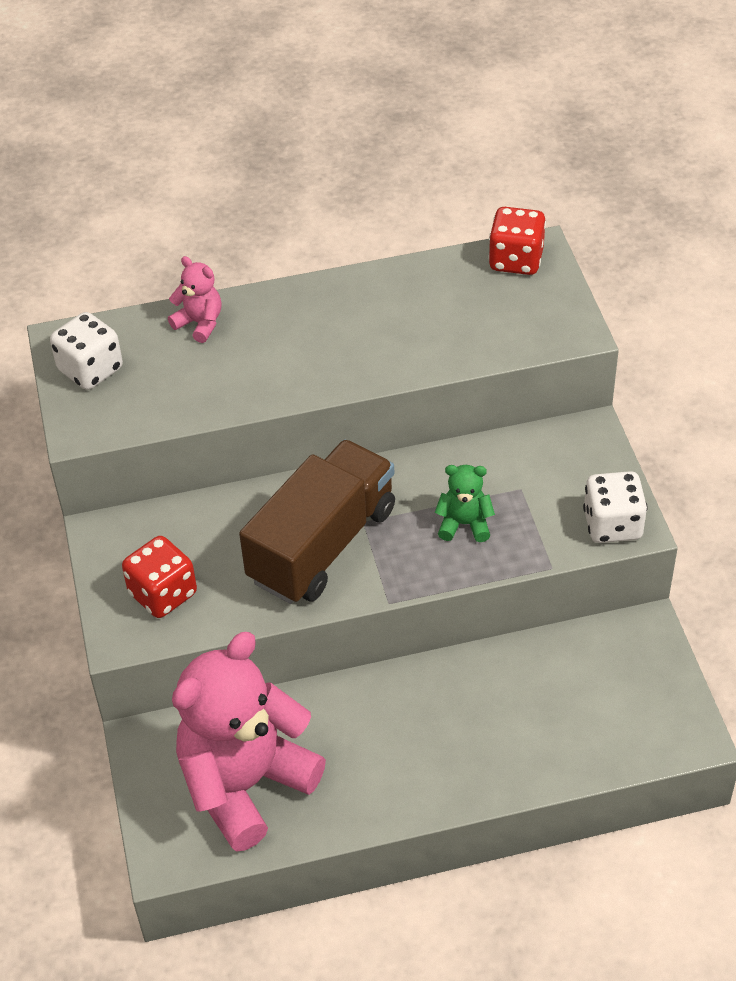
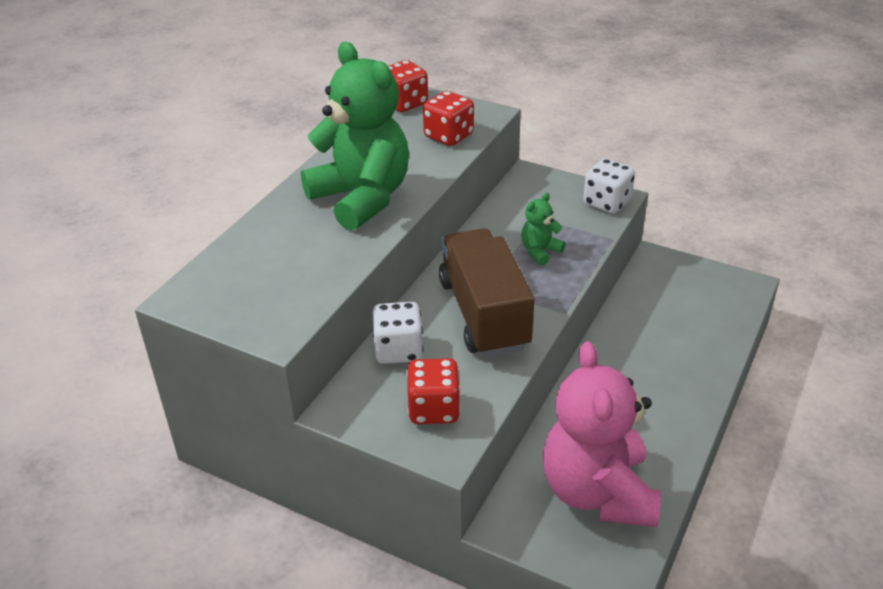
camera: 50 degrees left, 10 degrees down
(90, 370) = (228, 300): white dice -> white dice (398, 350)
(200, 323) = (265, 233): pink teddy bear -> none
(318, 346) = (361, 198): none -> green teddy bear
(494, 332) = (448, 136): none -> red dice

